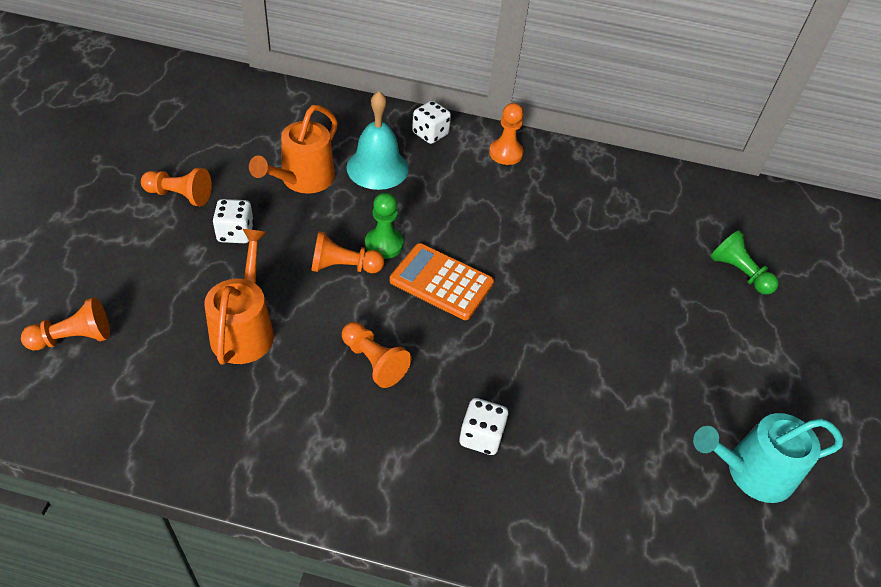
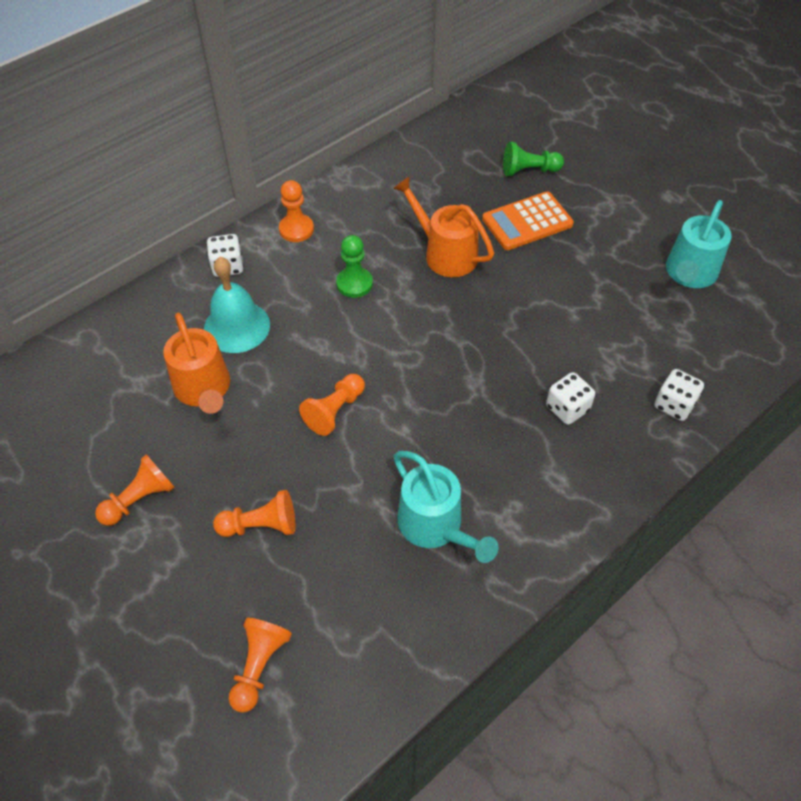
camera: 50 degrees left, 5 degrees up
(235, 233) = (229, 474): white dice -> white dice (674, 405)
(244, 330) = (351, 519): orange watering can -> orange watering can (445, 254)
(276, 392) = (435, 526): none -> turquoise watering can
(374, 361) = (451, 441): orange pawn -> orange pawn (261, 525)
(384, 244) = (332, 369): green pawn -> green pawn (354, 283)
(441, 282) = (403, 352): orange calculator -> orange calculator (527, 222)

